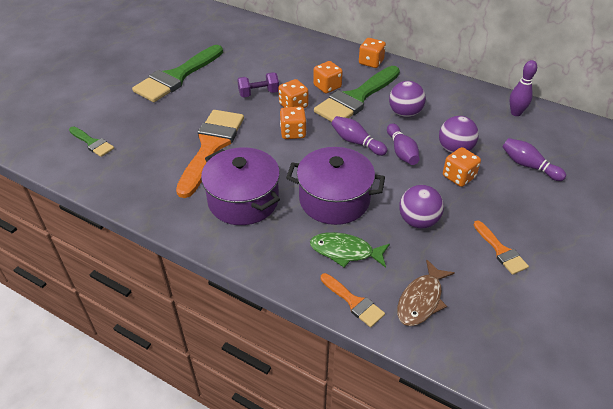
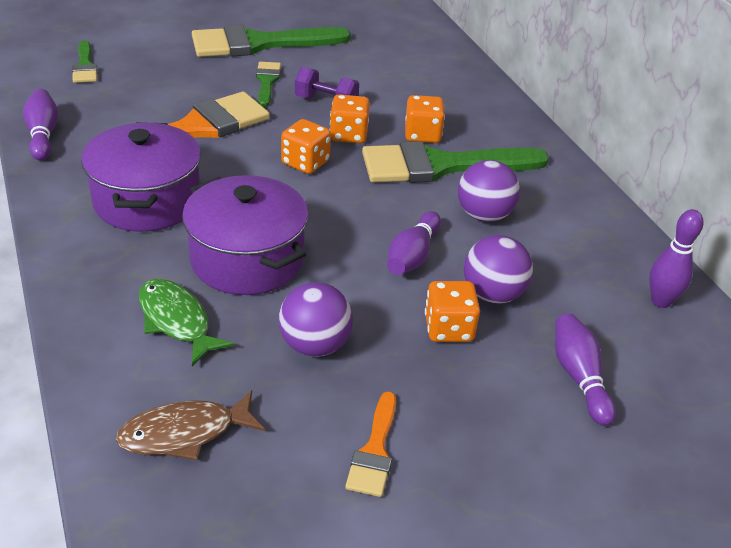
camera: 35 degrees right, 5 degrees down
(212, 97) = (267, 82): none -> green brush
(353, 302) = (106, 379): orange brush -> none
(356, 142) = (368, 213): purple bowling pin -> purple bowling pin (43, 134)
(371, 62) = (524, 135): orange dice -> none

